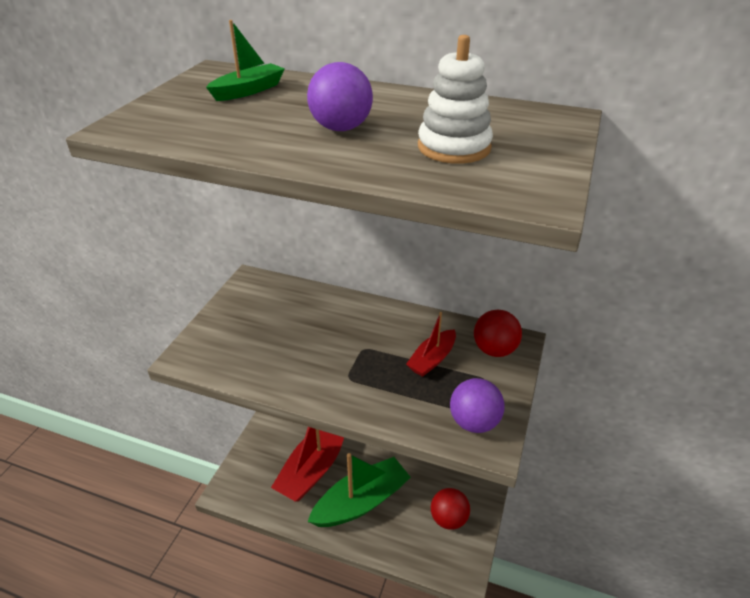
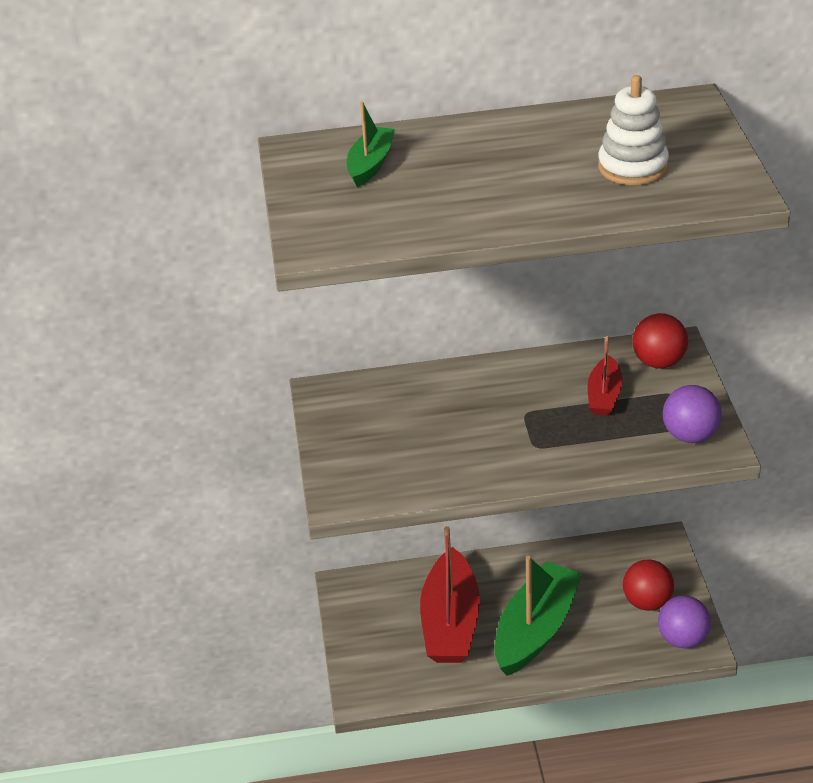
camera: 25 degrees left, 0 degrees up
(341, 128) = (516, 179): purple ball -> purple ball (682, 639)

